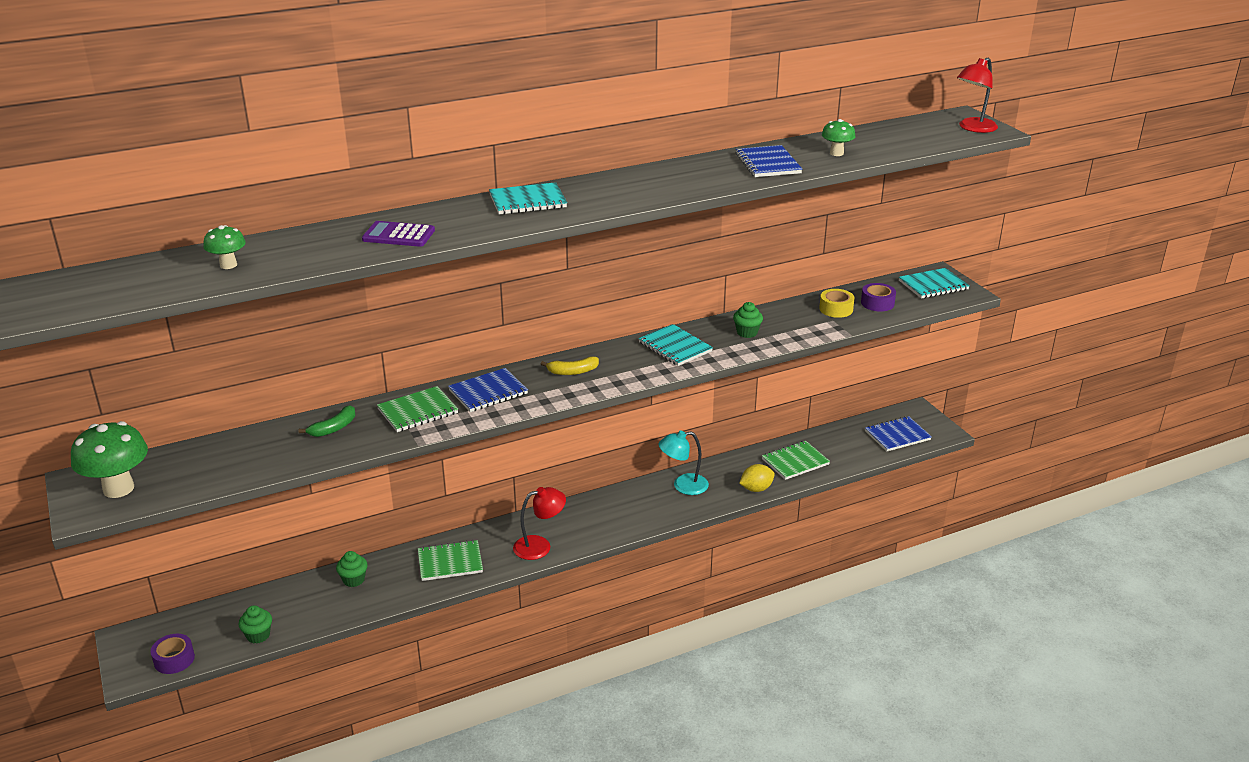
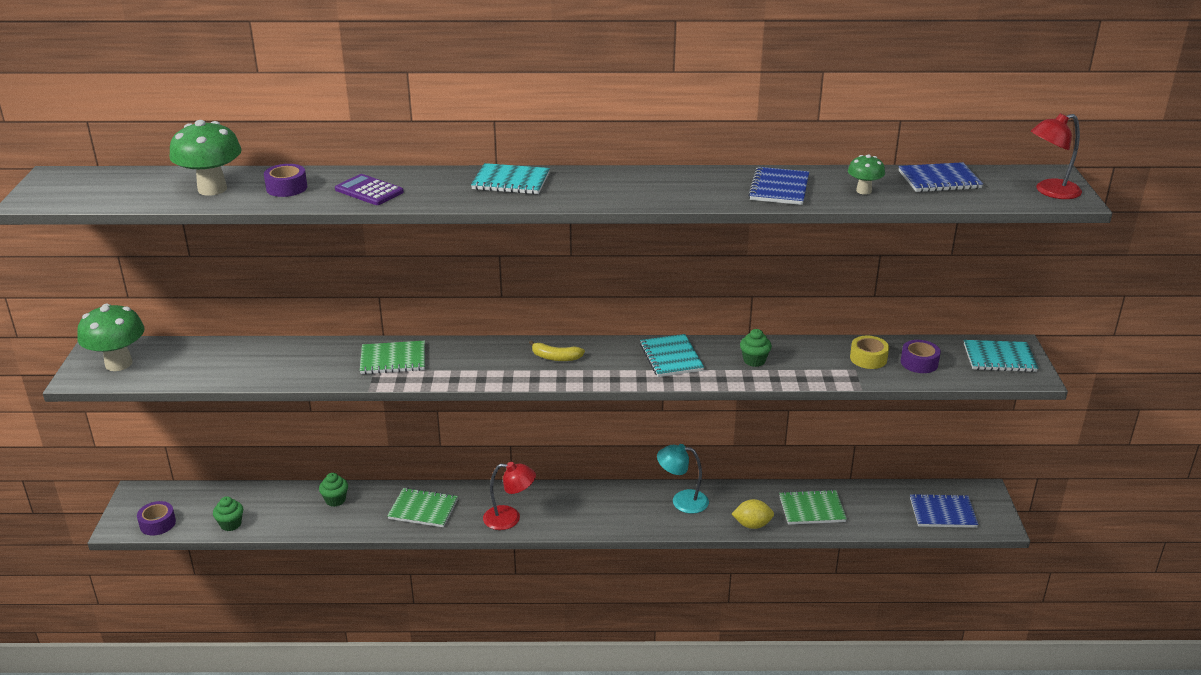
camera: 25 degrees right, 0 degrees up
(228, 265) = (212, 189): green mushroom -> green mushroom, size x1.87
(309, 248) = (286, 188): none -> purple tape
(333, 428) = (314, 356): green banana -> none
(488, 392) = (466, 357): blue notebook -> blue notebook (939, 180)

